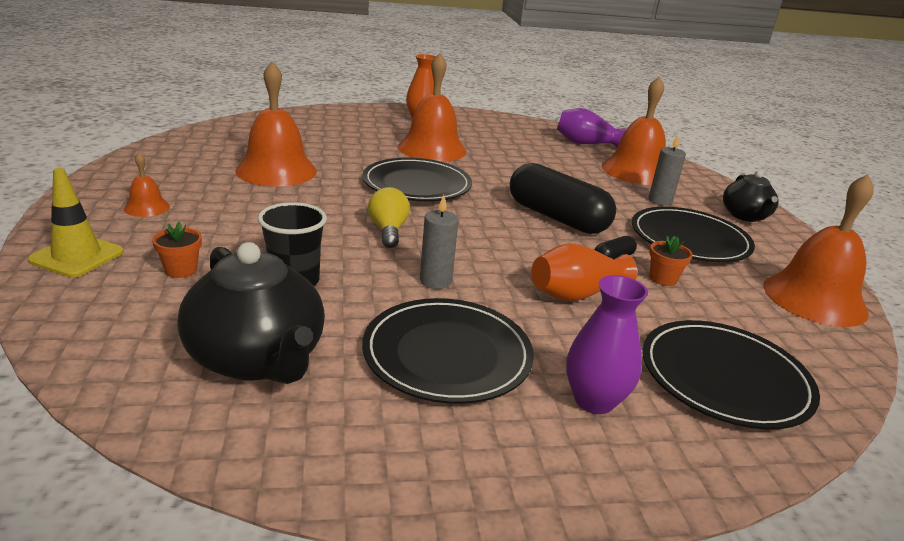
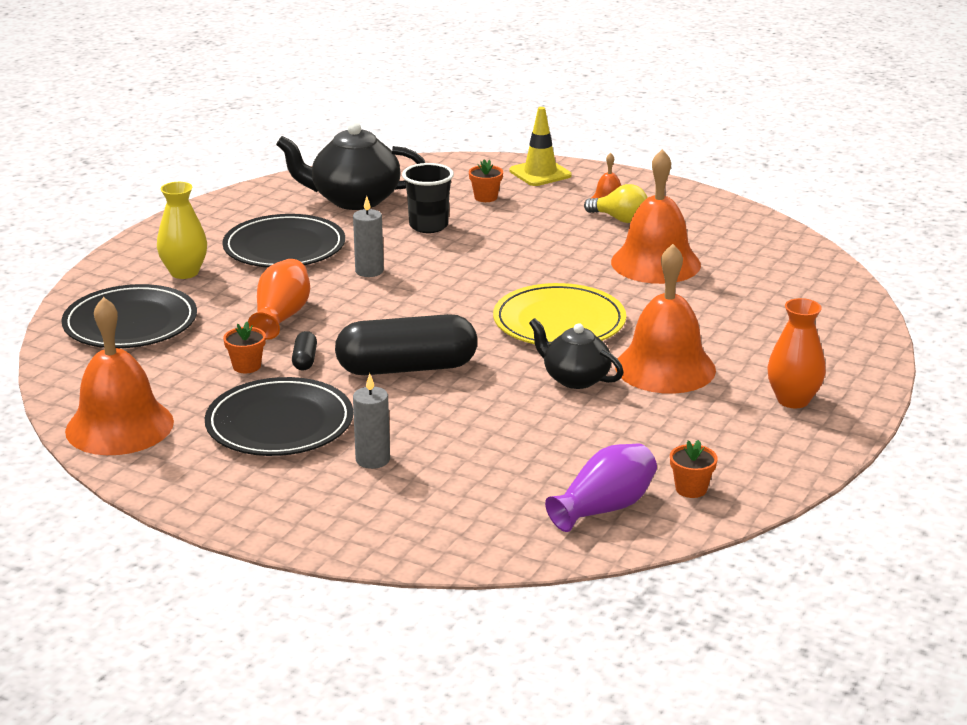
camera: 130 degrees right, 0 degrees up
(388, 231) = (470, 278): yellow light bulb -> yellow light bulb (619, 219)
(417, 185) = (559, 322): black plate -> yellow plate
(538, 131) = (691, 489): none -> orange flower pot
(594, 400) = (184, 272): purple vase -> yellow vase
(636, 171) = (468, 495): orange bell -> none
(745, 216) = (271, 501): black teapot -> black teapot (575, 378)

